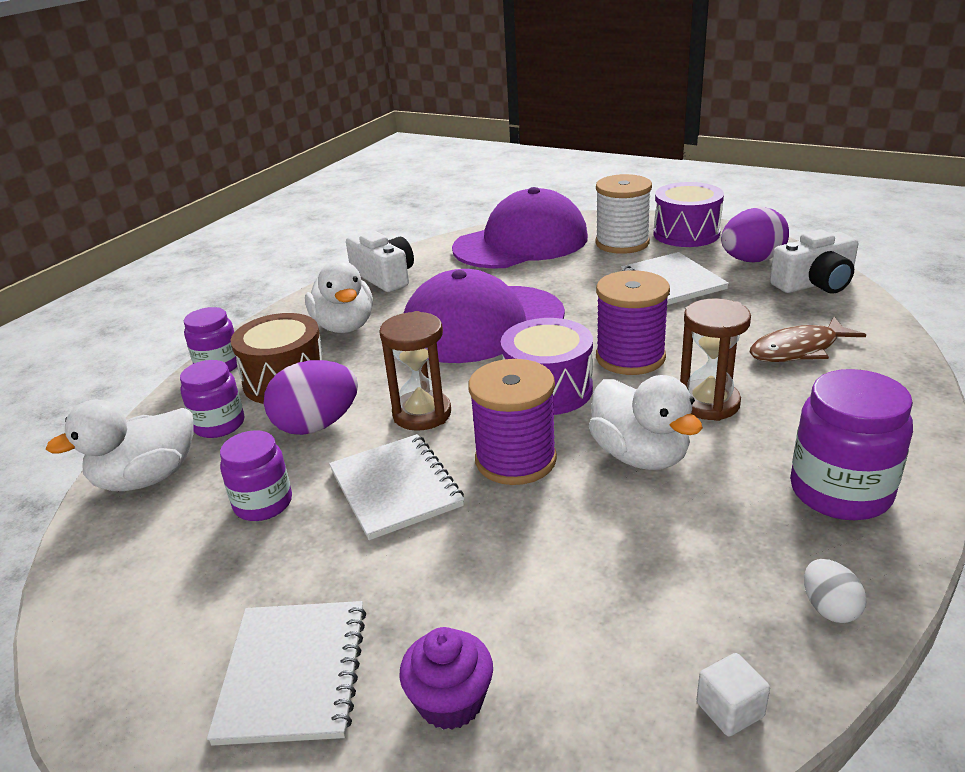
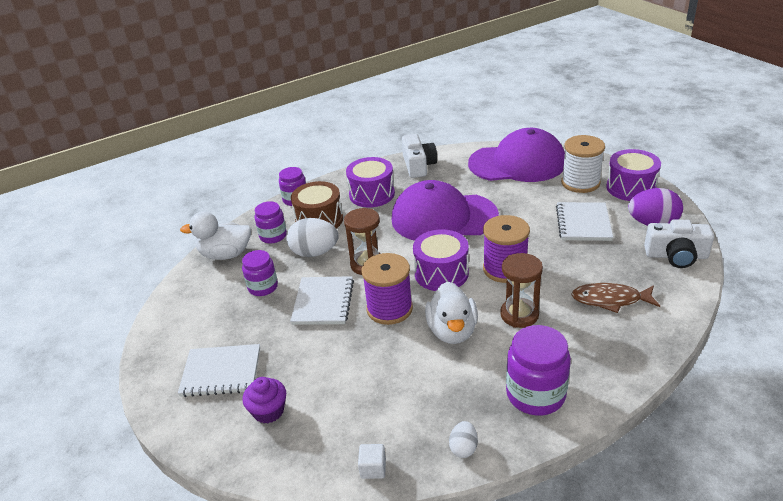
camera: 30 degrees right, 5 degrees up
(293, 673) = (221, 372): white notebook -> white notebook turned 60 degrees clockwise
(317, 425) = (314, 253): purple egg -> white egg
(344, 326) = (372, 194): white duck -> purple drum

